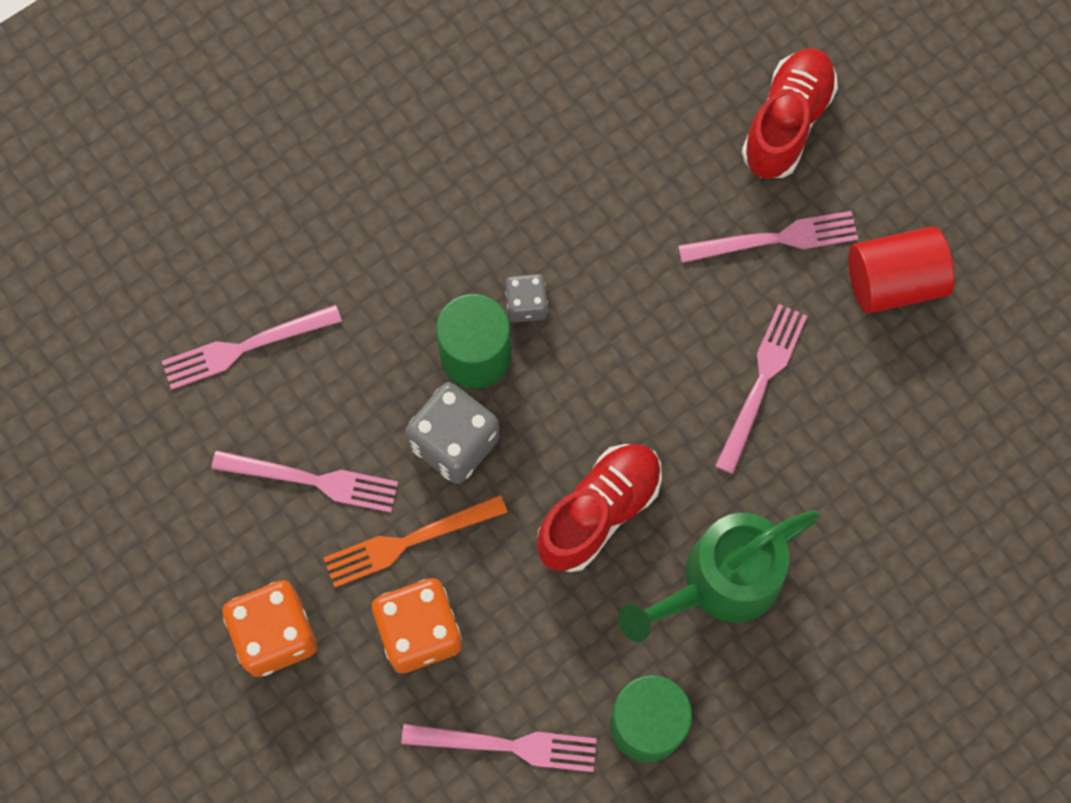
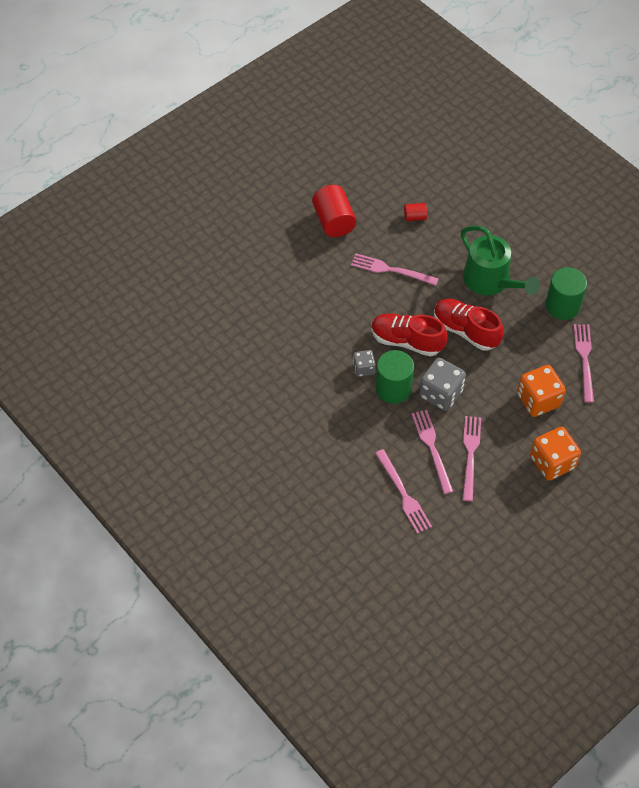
camera: 95 degrees left, 15 degrees down
(409, 541) = (494, 409): orange fork -> none
(775, 239) = (317, 268): pink fork -> pink fork (432, 448)
(786, 123) = (254, 265): red shoe -> red shoe (406, 341)
(899, 447) = (415, 217): none -> red cylinder

